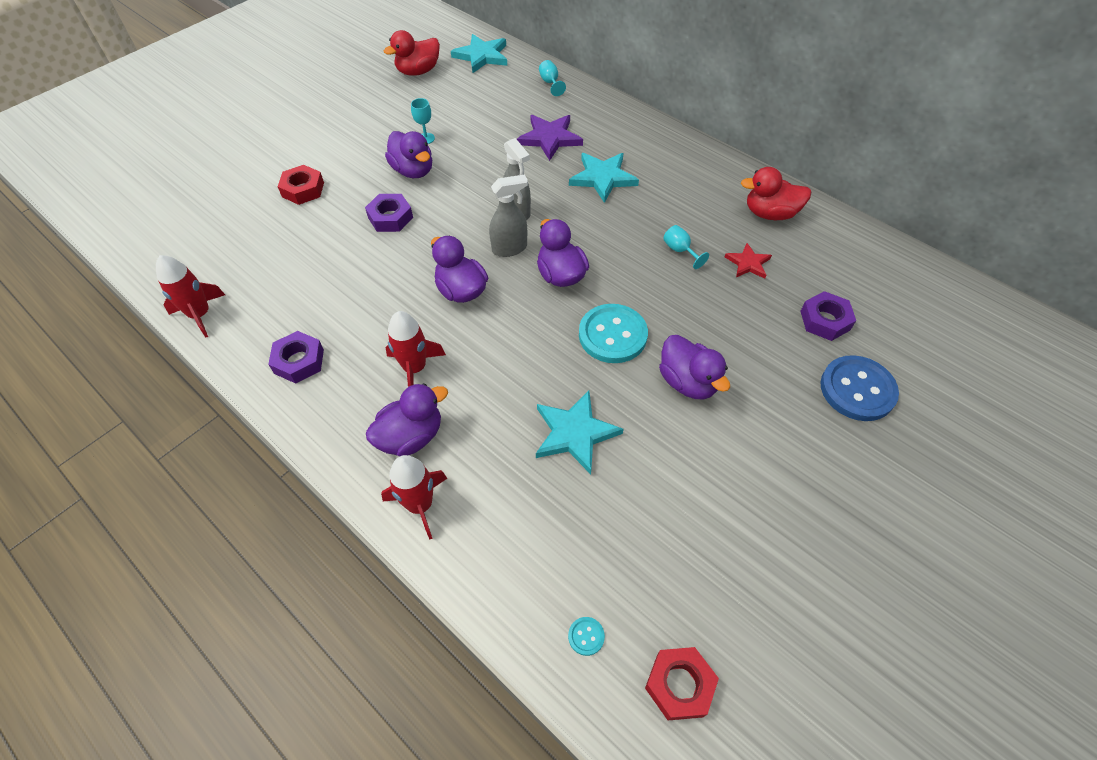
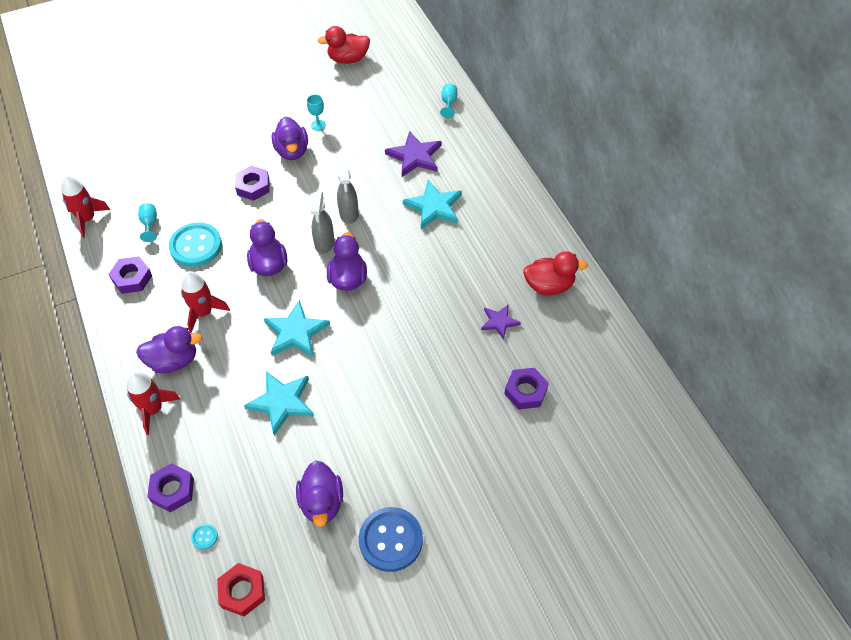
camera: 25 degrees right, 0 degrees up
(303, 189) = (204, 141): red nut -> none
(482, 56) = (408, 59): turquoise star -> turquoise star (296, 332)
(507, 595) = (172, 490): none -> purple nut
(510, 248) = (324, 243): grey spray bottle -> grey spray bottle turned 90 degrees clockwise
(612, 335) = (355, 341): turquoise button -> turquoise button (196, 246)
(680, 251) = (452, 292): turquoise goblet -> turquoise goblet (150, 224)
(687, 382) = (385, 397): purple duck -> purple duck (322, 503)
(748, 263) = (499, 322): red star -> purple star
(770, 213) = (549, 286): red duck -> red duck turned 150 degrees clockwise
(857, 390) = (509, 454): blue button -> blue button (391, 540)

